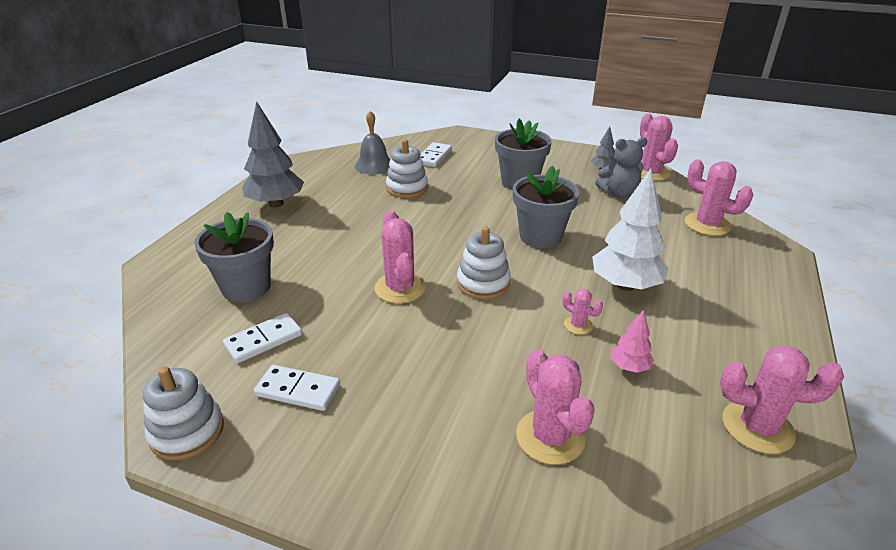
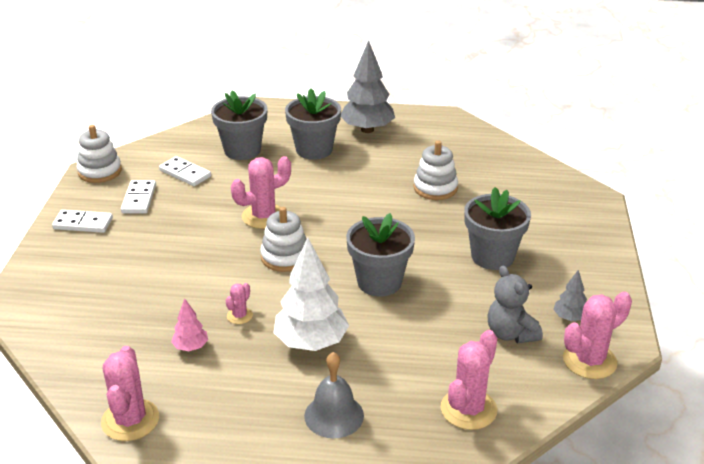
camera: 75 degrees right, 0 degrees up
(288, 239) = (314, 150): none -> grey flower pot
(374, 165) = (472, 160): grey bell -> grey bell (334, 415)
(434, 156) = (518, 191): white domino -> white domino (83, 224)
(550, 437) = (109, 310): pink cactus -> none

